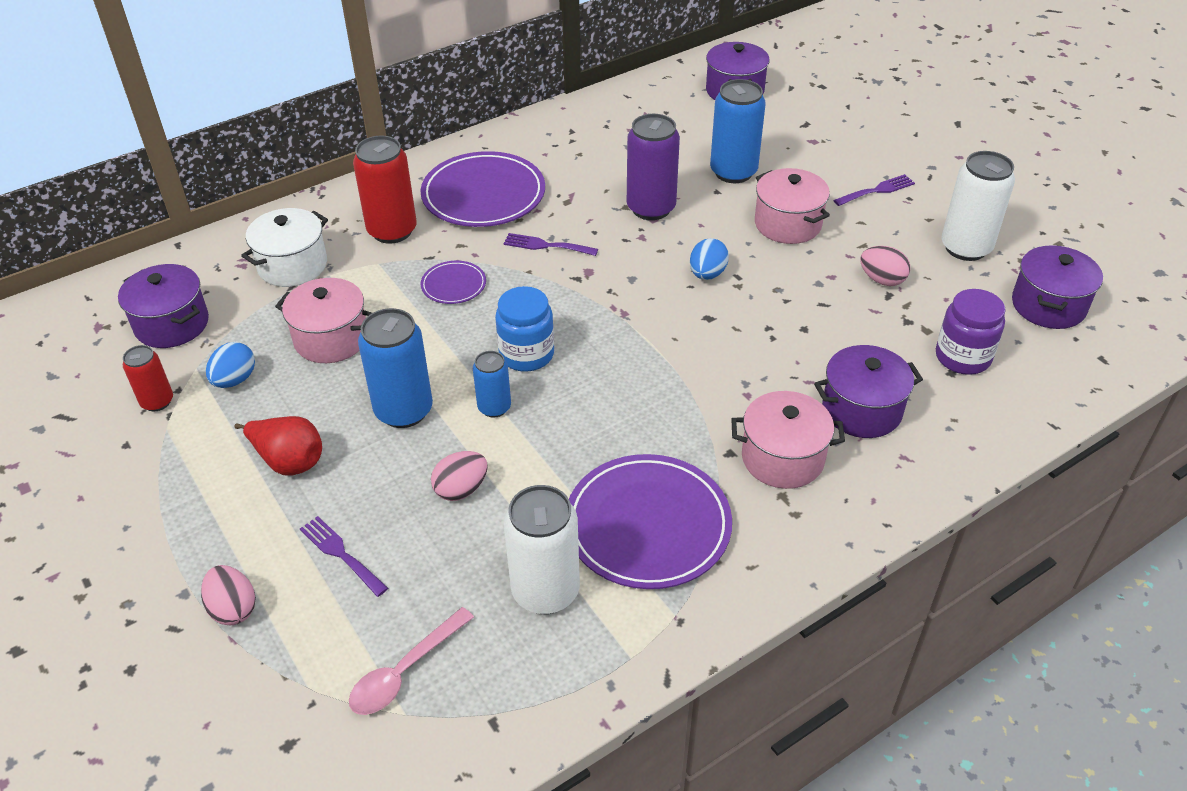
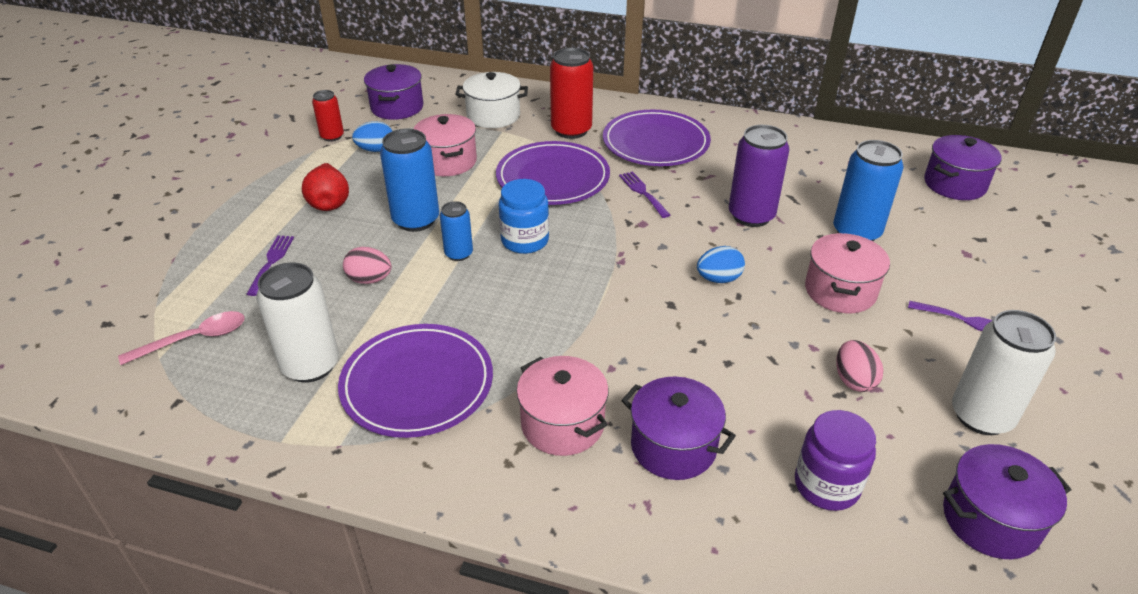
camera: 50 degrees right, 5 degrees down
(233, 608) = (197, 247): pink egg -> none
(405, 671) = (194, 339): pink spoon -> pink spoon turned 150 degrees clockwise
(453, 285) = (553, 178): purple plate -> purple plate, size x2.07

